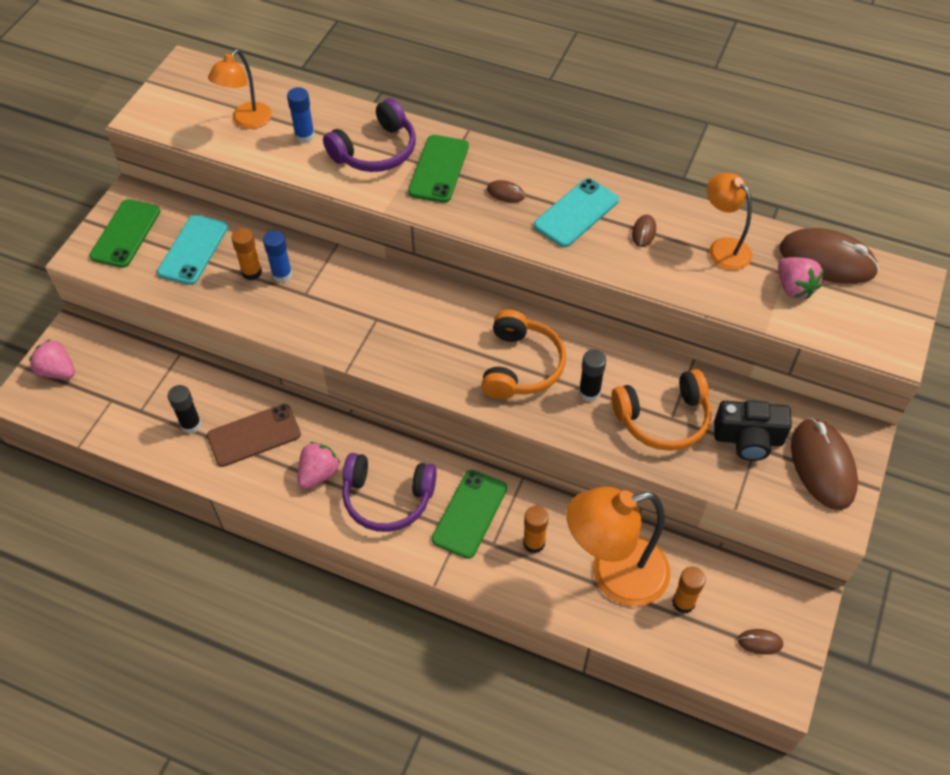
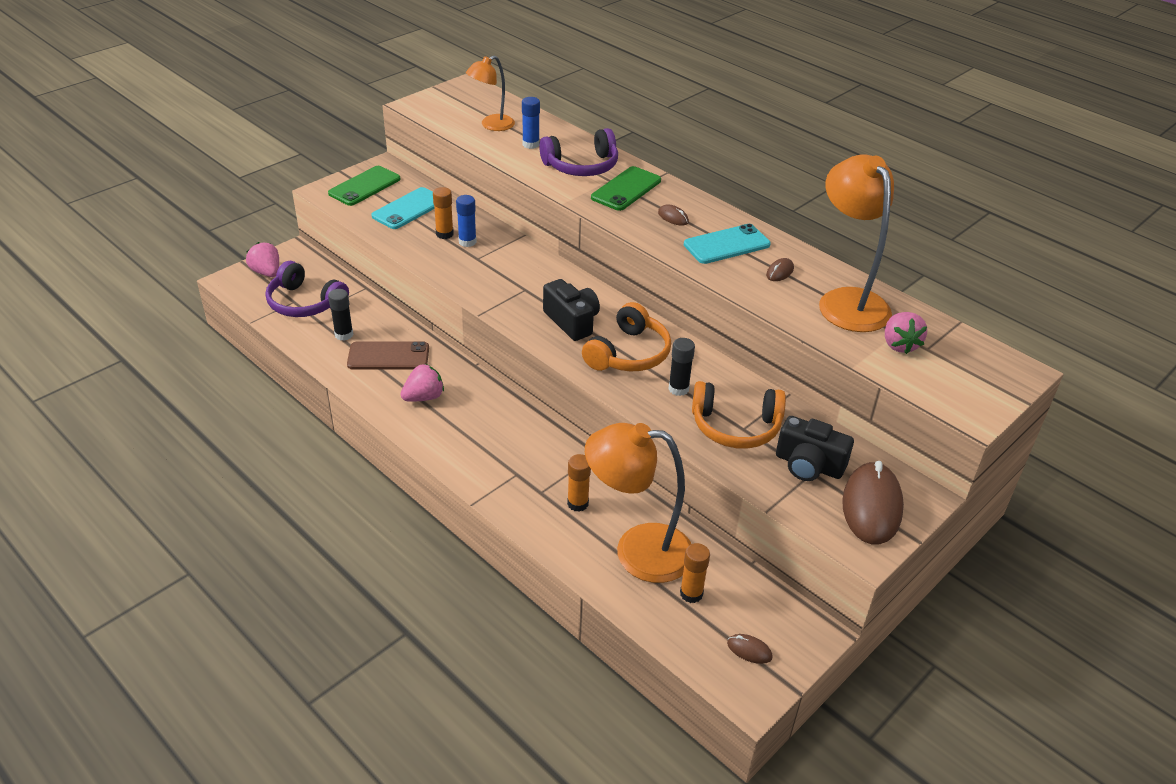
camera: 20 degrees right, 15 degrees down
(387, 498) = (470, 431): purple headphones -> purple headphones (305, 303)
(445, 344) = (572, 321): none -> black camera
(469, 513) = (534, 464): green phone -> none
(723, 248) = (847, 301): orange lamp -> orange lamp, size x1.73
(827, 260) = (943, 335): brown mouse -> none

